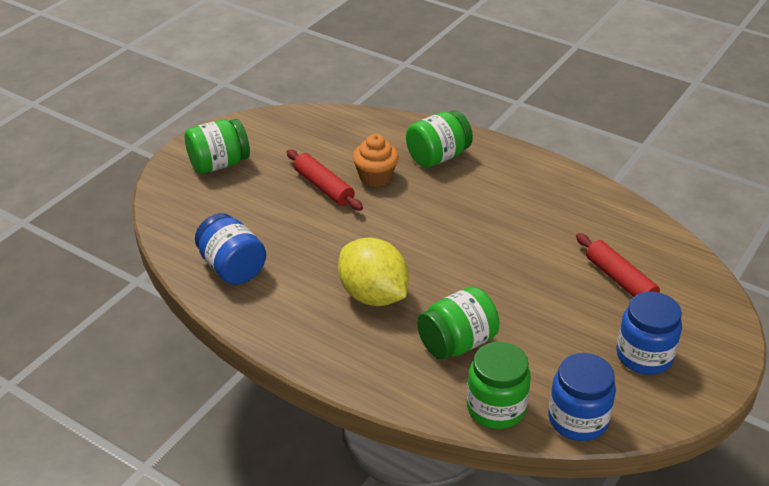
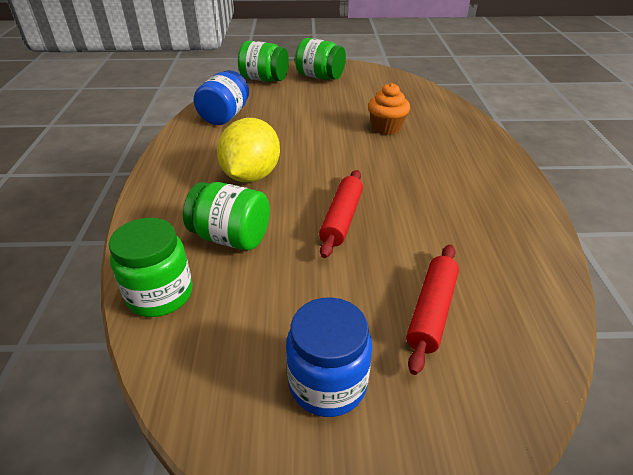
camera: 55 degrees right, 0 degrees up
(323, 187) = (346, 114): red rolling pin -> red rolling pin (341, 219)
(438, 157) = (450, 142): green jar -> green jar (264, 79)
(578, 420) = (179, 364): blue jar -> none

